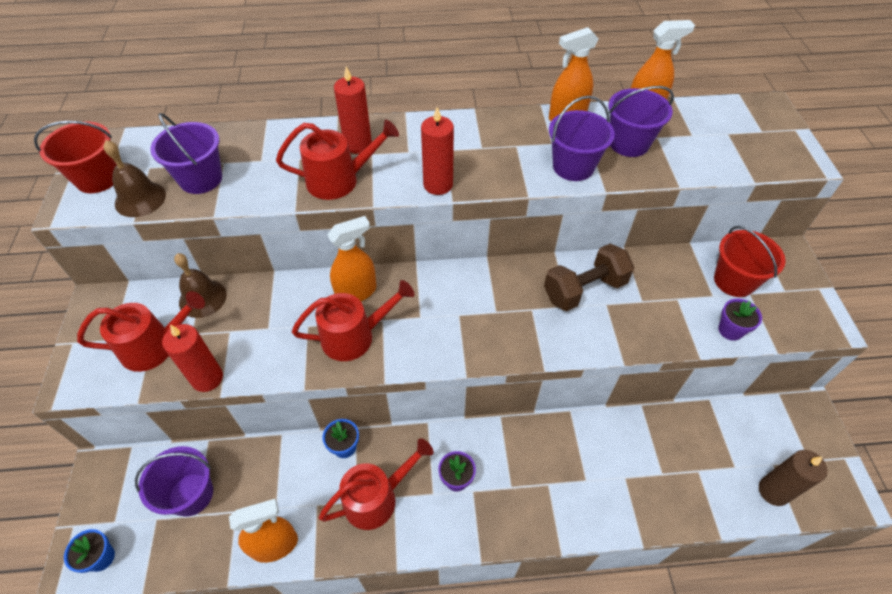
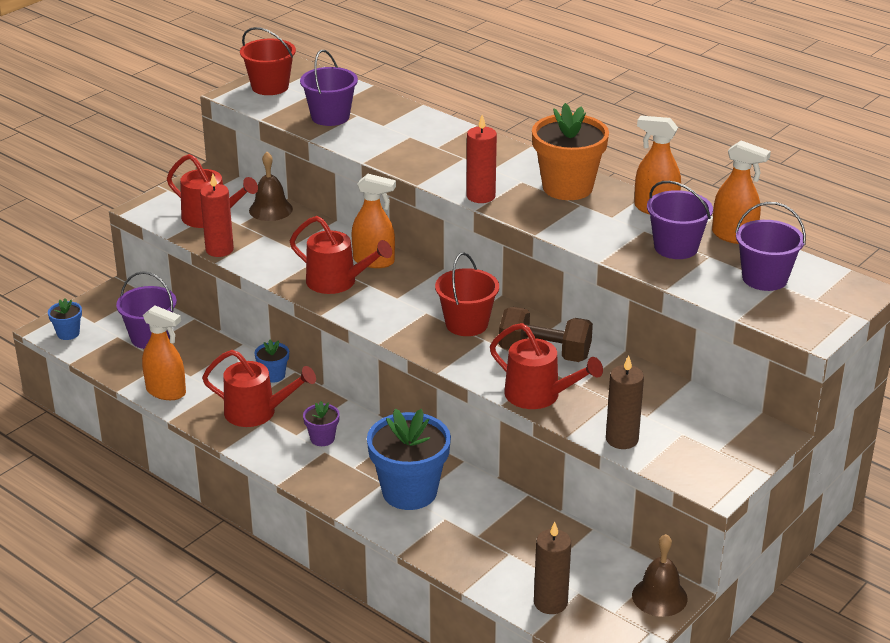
camera: 45 degrees right, 20 degrees down
(140, 199) = (280, 109): brown bell -> brown bell (659, 596)
(339, 180) = (417, 160): red watering can -> red watering can (538, 395)
(358, 145) = (462, 148): red candle -> none
(485, 135) = (567, 187): none -> orange flower pot
(573, 166) = (601, 237): purple bucket -> purple bucket (764, 278)
(575, 475) = (409, 492): none -> blue flower pot
(730, 330) = (622, 439): purple flower pot -> brown candle
(734, 281) = (683, 420): red bucket -> red bucket (466, 324)

